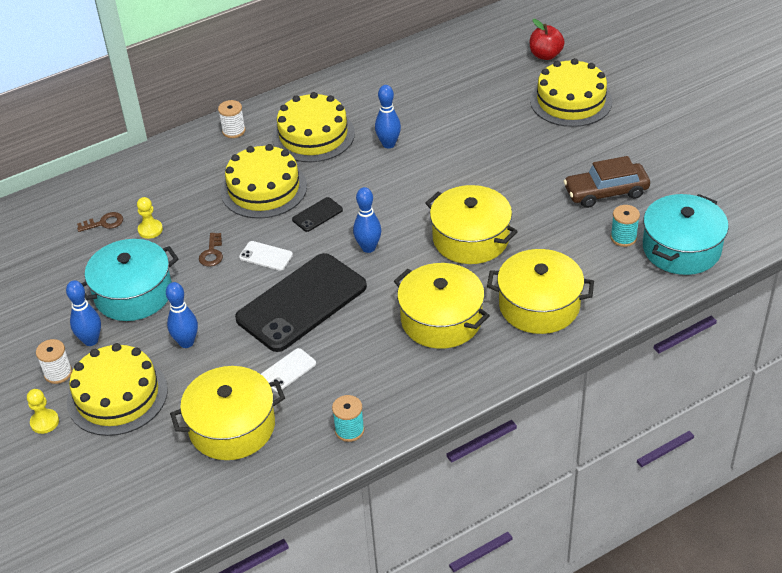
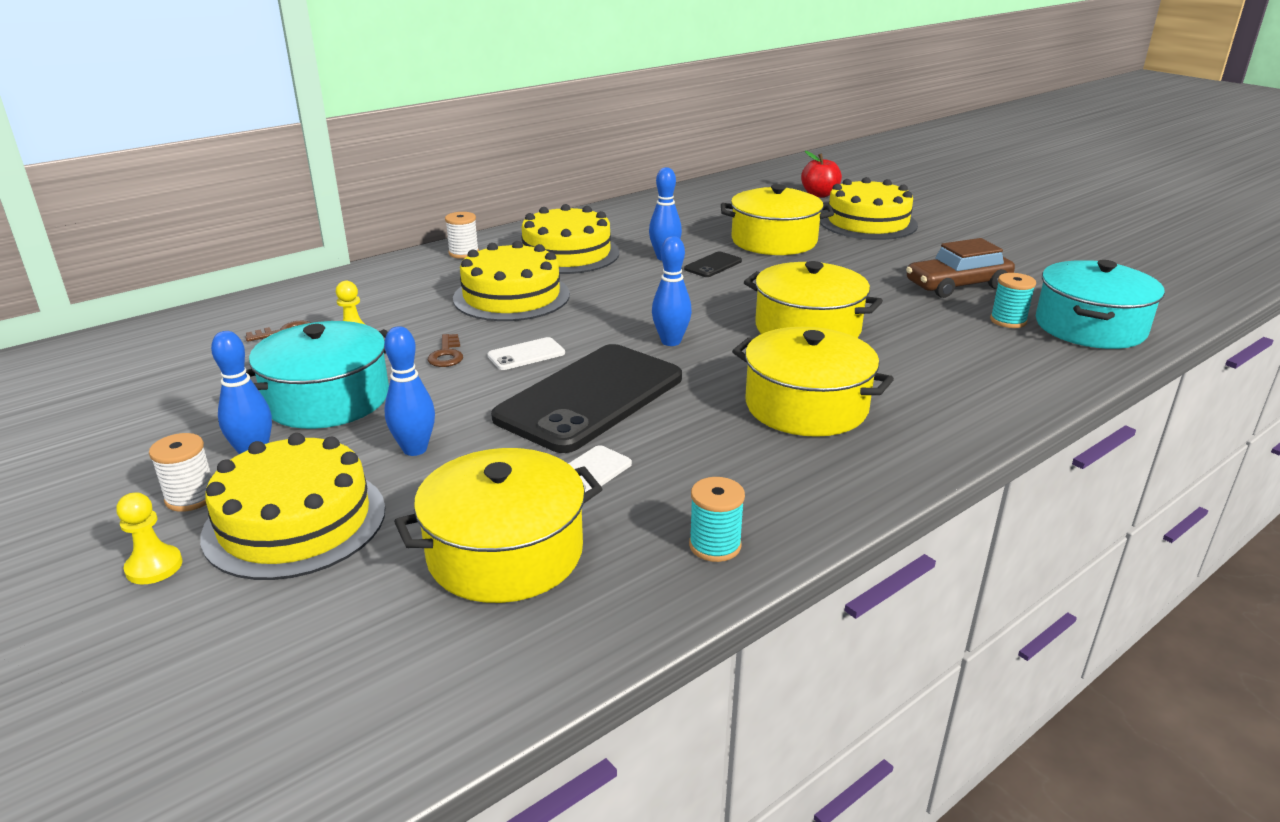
camera: 10 degrees left, 15 degrees down
(266, 256) = (526, 354): white phone -> white phone turned 45 degrees counterclockwise
(317, 215) = (590, 315): black phone -> black phone (713, 265)
(539, 305) = (939, 386): yellow pot -> yellow pot (774, 241)

